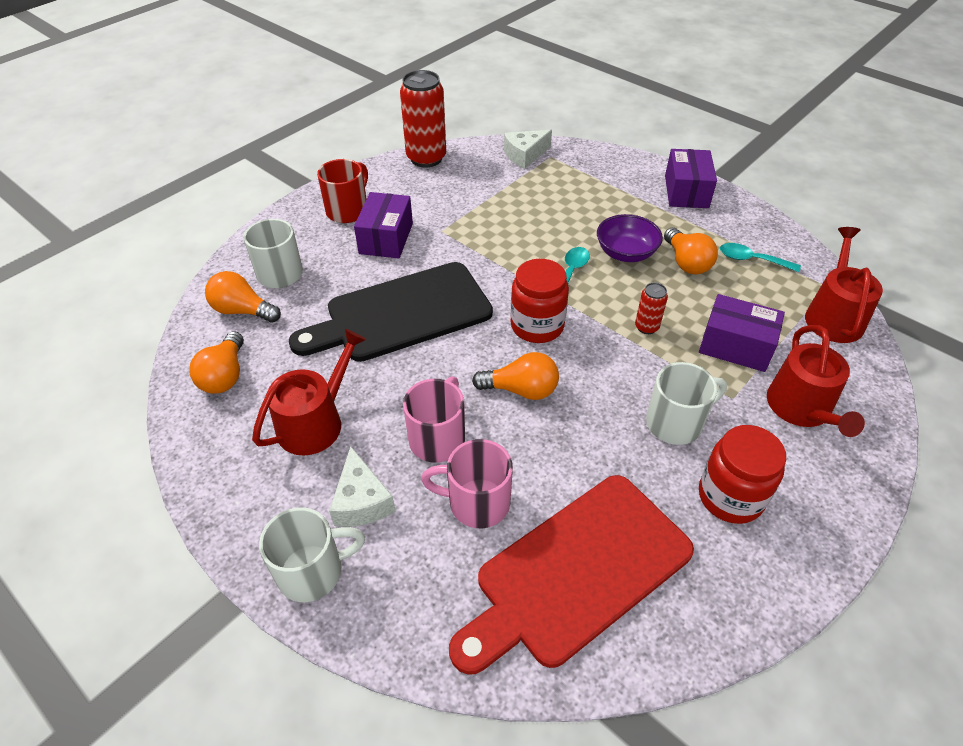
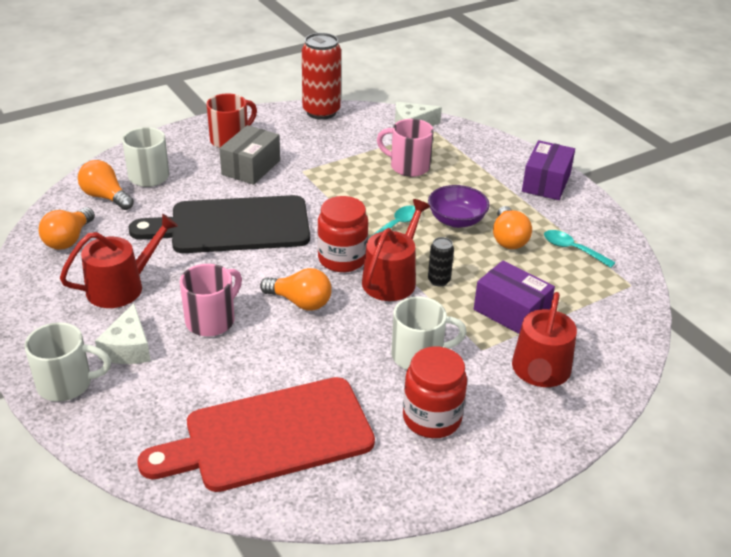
camera: 15 degrees right, 10 degrees down
(386, 238) = (251, 167): purple box -> grey box
(477, 502) = (217, 371): pink mug -> pink mug (408, 166)
(646, 327) = (439, 280): red can -> black can
(833, 316) = (621, 309): red watering can -> red watering can (392, 279)

